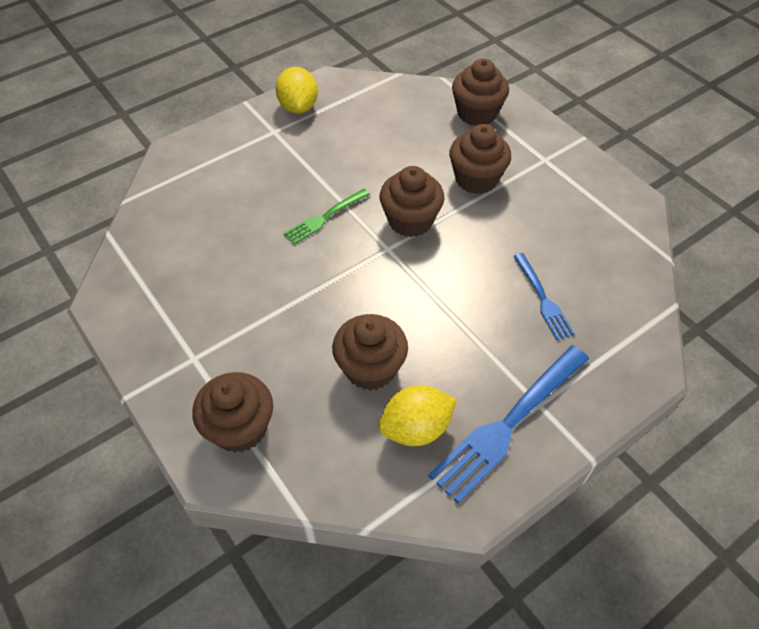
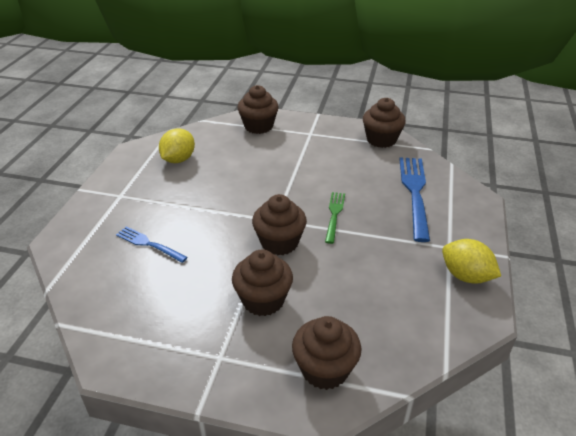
camera: 140 degrees right, 15 degrees down
(370, 368) = (223, 167): brown cupcake -> brown cupcake (381, 140)
(508, 424) = (132, 181): blue fork -> blue fork (415, 193)

